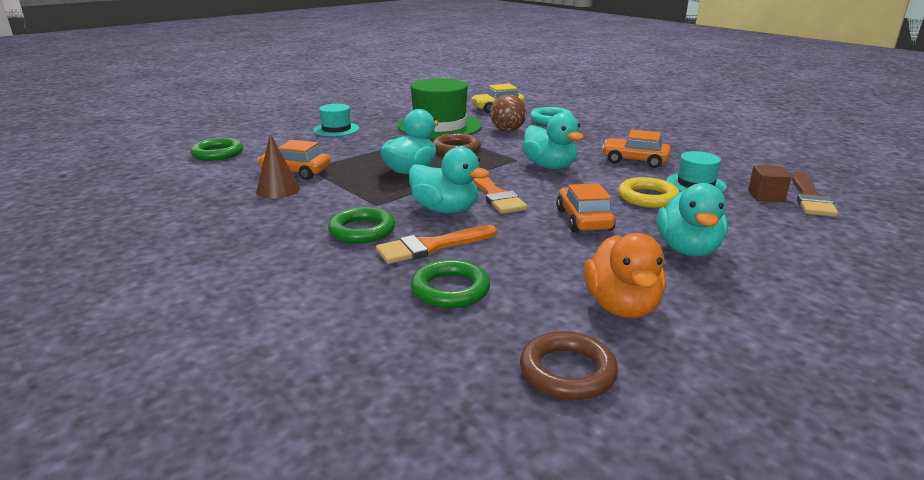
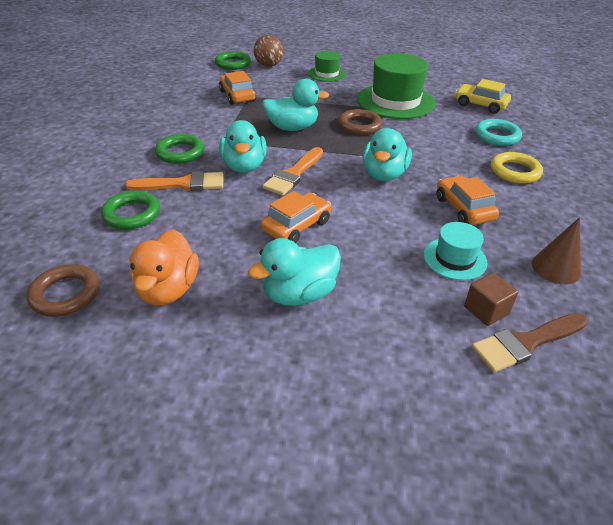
camera: 50 degrees right, 15 degrees up
(278, 190) = (205, 104): brown cone -> brown cone (556, 268)
(336, 129) = (326, 74): turquoise hat -> green hat
(431, 246) = (183, 184): orange brush -> orange brush turned 150 degrees clockwise
(507, 130) = (435, 128): brown ball -> brown ball (268, 65)
(622, 307) = (168, 289): orange duck -> orange duck turned 45 degrees counterclockwise
(647, 197) = (384, 242): yellow ring -> yellow ring (515, 171)

